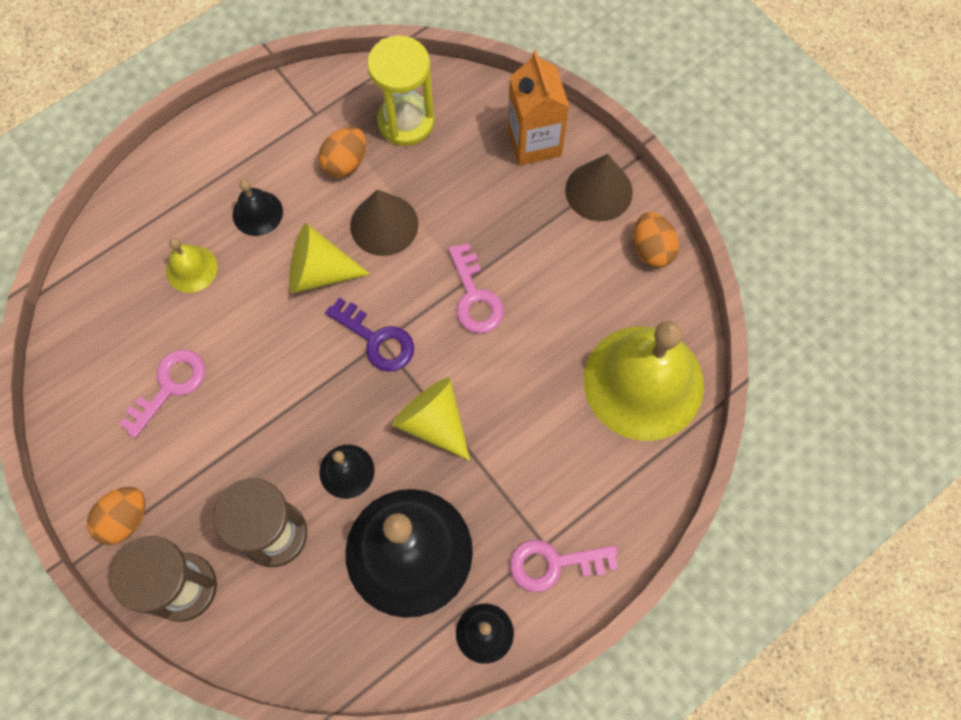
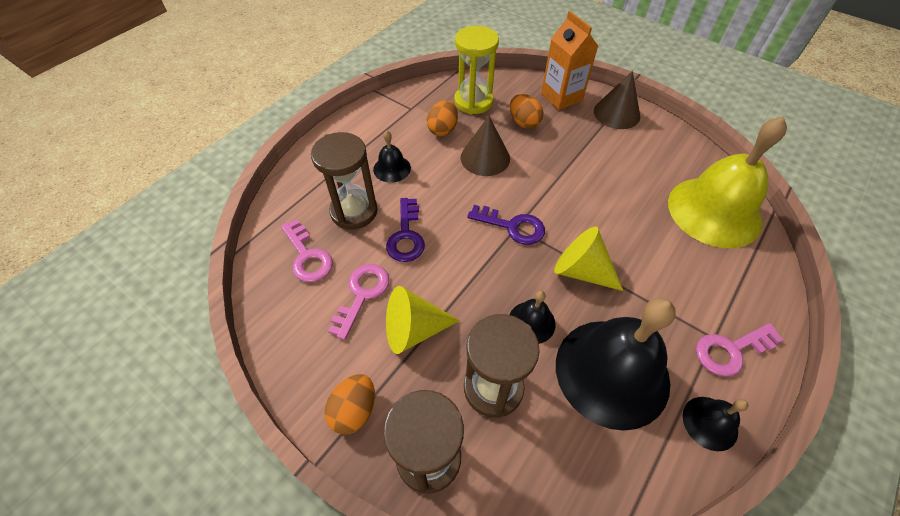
camera: 15 degrees left, 15 degrees down
(191, 269) = (354, 211): yellow bell -> brown hourglass
(243, 320) = (406, 236): none -> purple key
(319, 272) = (451, 194): yellow cone -> yellow cone (414, 329)
(475, 297) = (569, 186): pink key -> pink key (307, 256)
(651, 249) = (669, 136): orange egg -> orange egg (524, 122)

